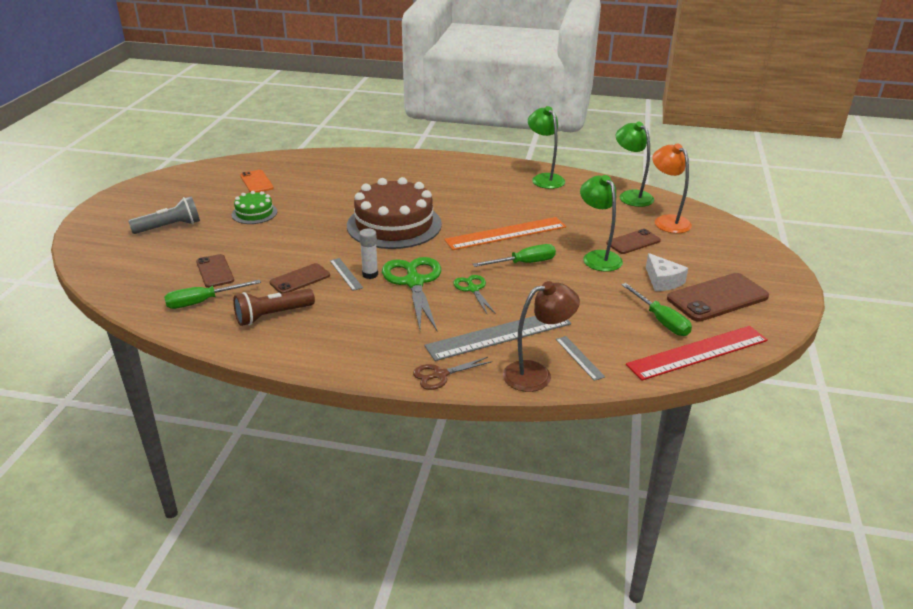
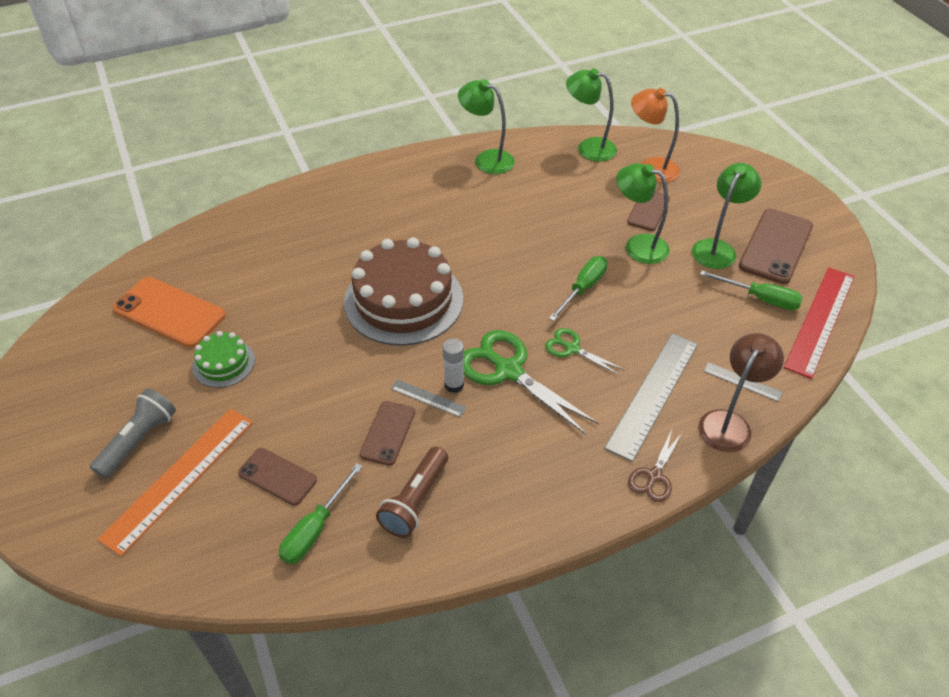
camera: 35 degrees left, 15 degrees up
(256, 182) = (169, 312): orange phone -> orange phone, size x1.67
(506, 233) = (527, 256): orange ruler -> orange ruler (179, 478)
(663, 281) = (717, 248): white cheese -> green lamp

